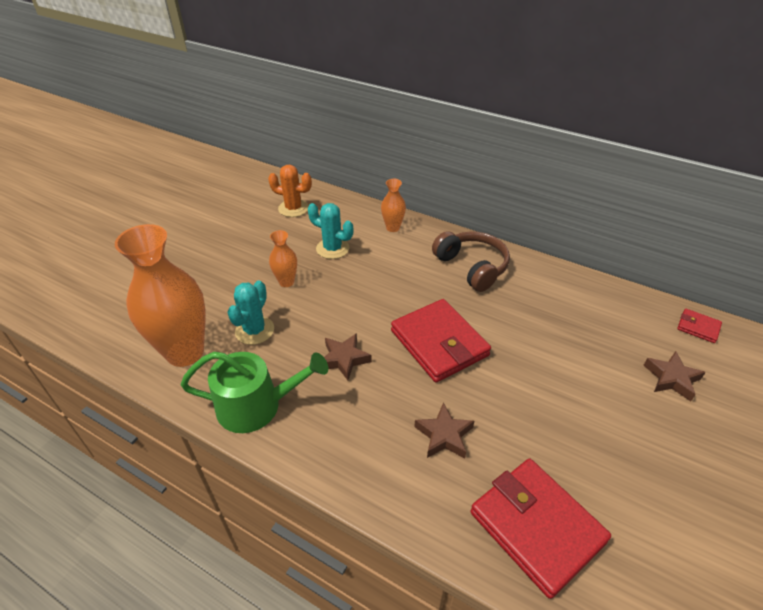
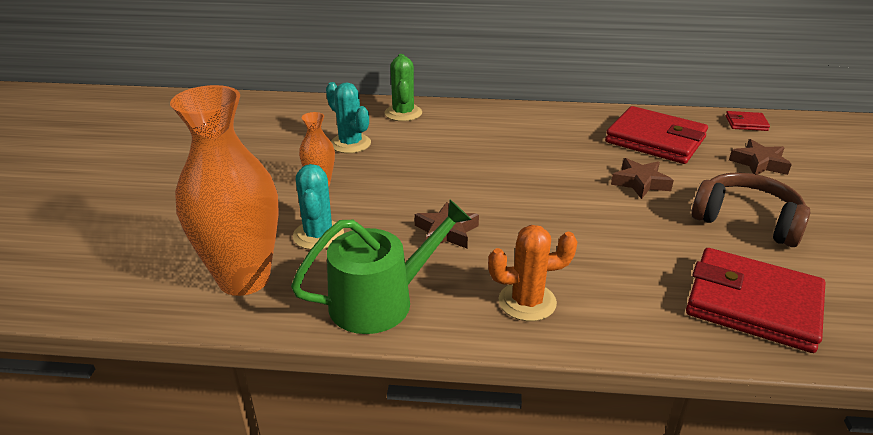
camera: 25 degrees left, 10 degrees down
(293, 208) = (273, 120): orange cactus -> orange cactus (527, 302)
(332, 248) = (350, 144): turquoise cactus -> turquoise cactus turned 45 degrees clockwise
(393, 228) = (403, 113): orange vase -> green cactus
(439, 343) = (534, 192): red wallet -> red wallet (655, 140)
(444, 435) = (606, 263): brown star -> brown star (640, 183)
(472, 267) = (513, 126): brown headphones -> brown headphones (746, 220)

